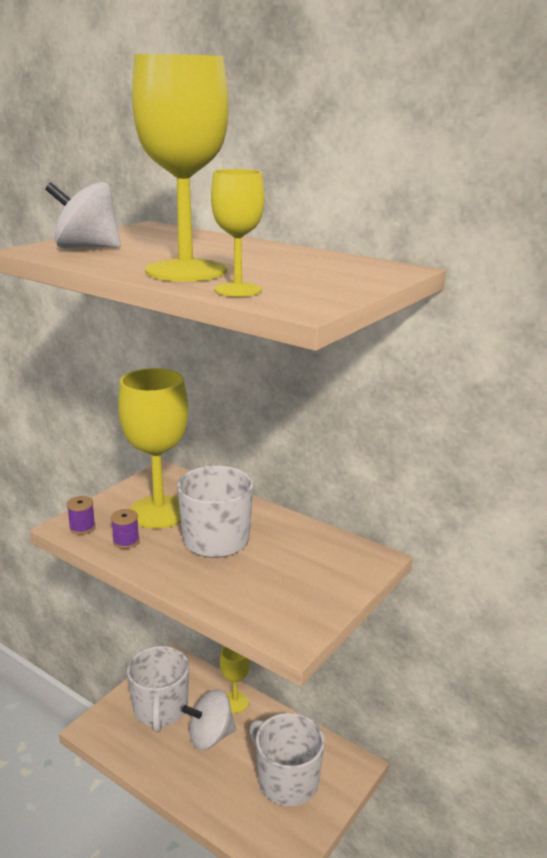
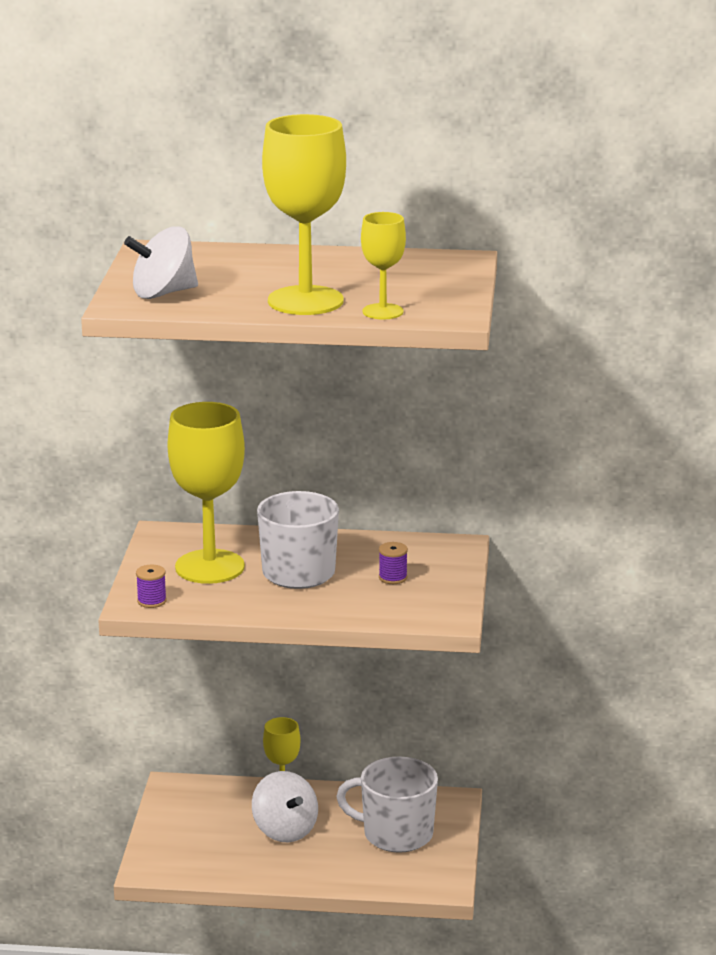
camera: 30 degrees left, 0 degrees up
(126, 541) = (213, 599): purple spool -> purple spool (393, 578)
(160, 709) = (206, 829): white mug -> none
(210, 736) = (285, 830): white spinning top -> white spinning top turned 75 degrees counterclockwise

